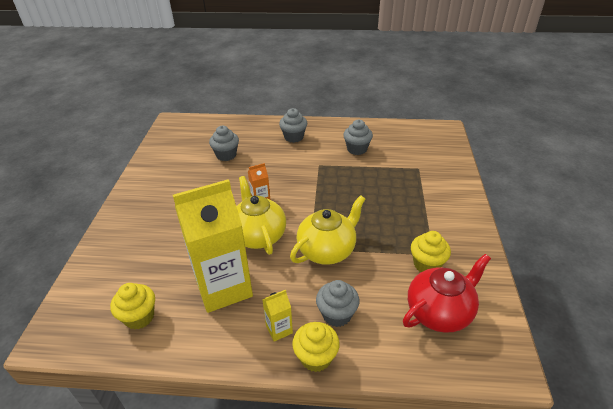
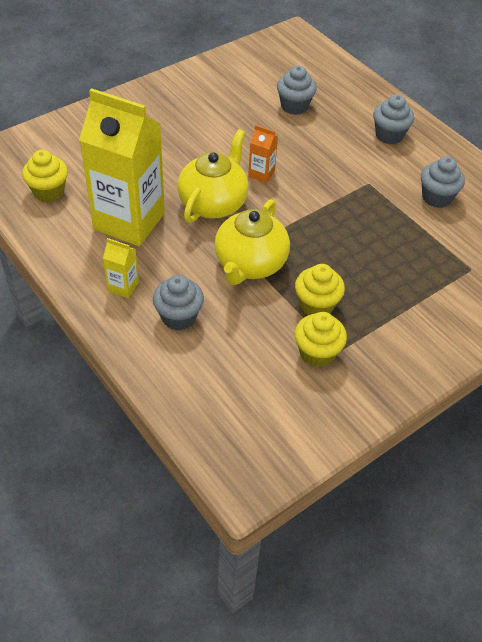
camera: 45 degrees right, 10 degrees up
(316, 357) = (119, 329): yellow cupcake -> yellow cupcake (316, 305)
(327, 250) = (250, 264): yellow teapot -> yellow teapot turned 105 degrees clockwise
(439, 312) = (262, 394): red teapot -> none

